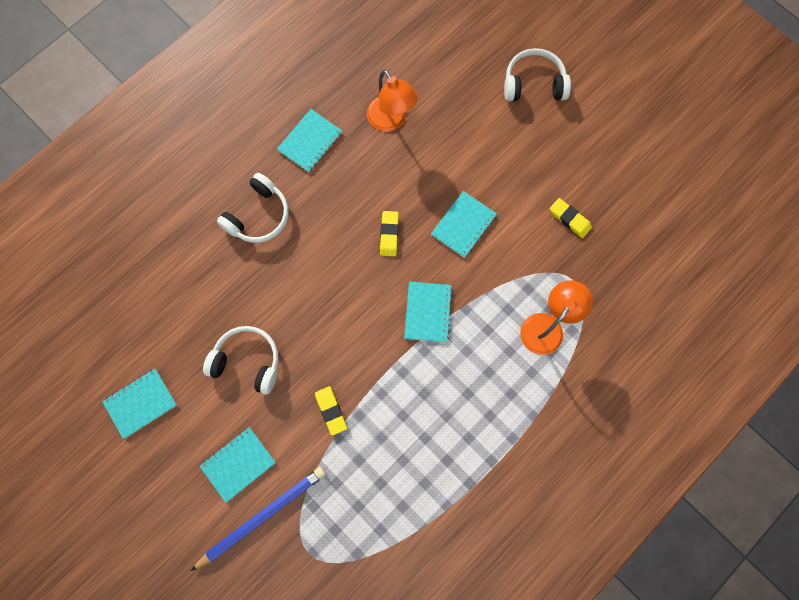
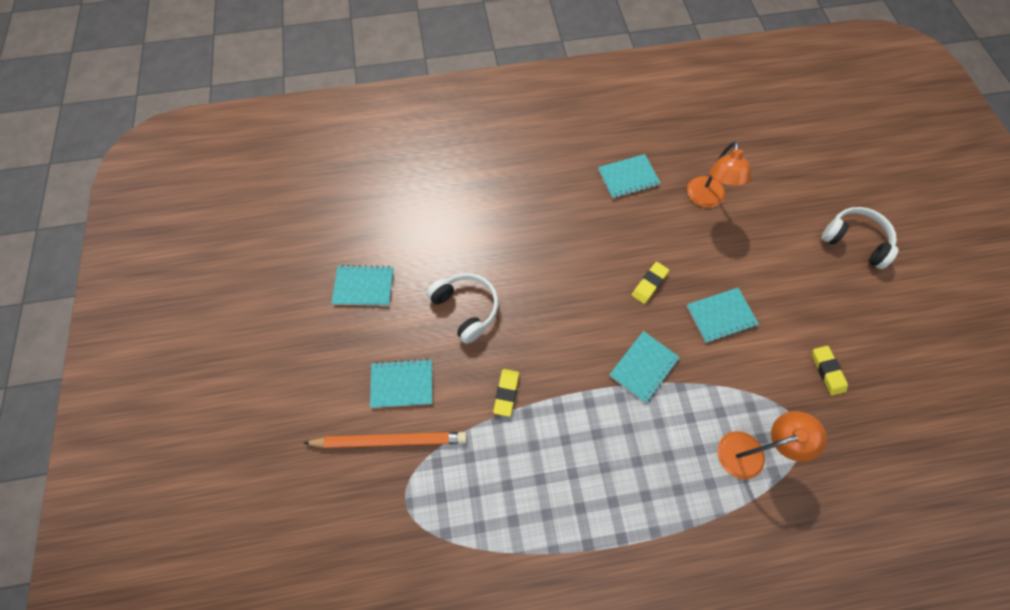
camera: 35 degrees right, 10 degrees down
(259, 216) = (550, 207): white headphones -> none
(262, 516) = (390, 440): blue pencil -> orange pencil

